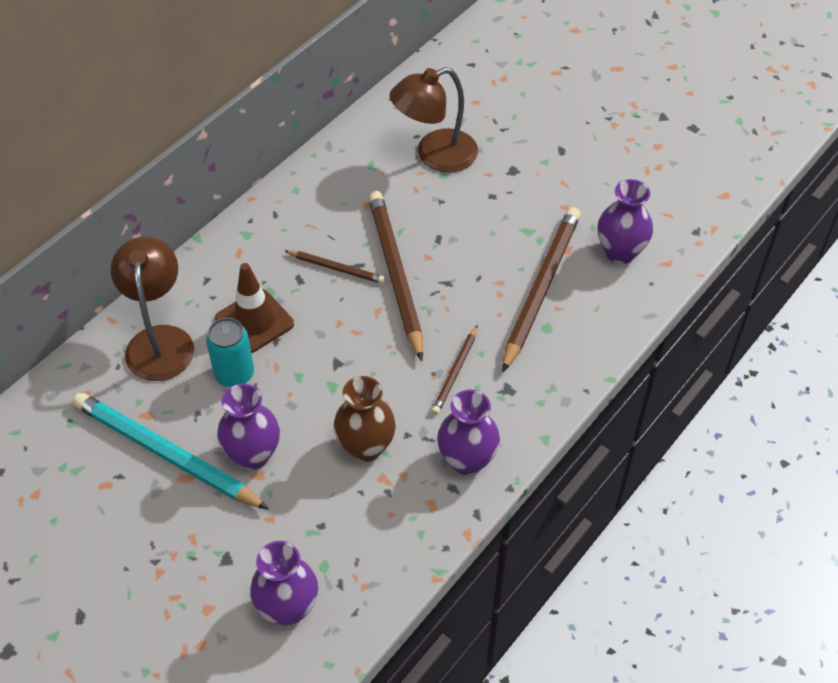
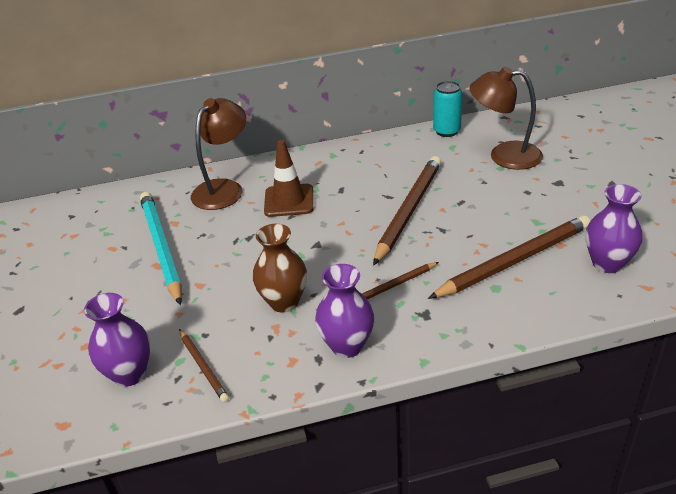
camera: 40 degrees right, 15 degrees down
(234, 374) = (246, 223): turquoise can -> turquoise can (446, 131)
(253, 455) = (209, 272): purple vase -> none
(336, 268) = (371, 192): brown pencil -> brown pencil (203, 367)

